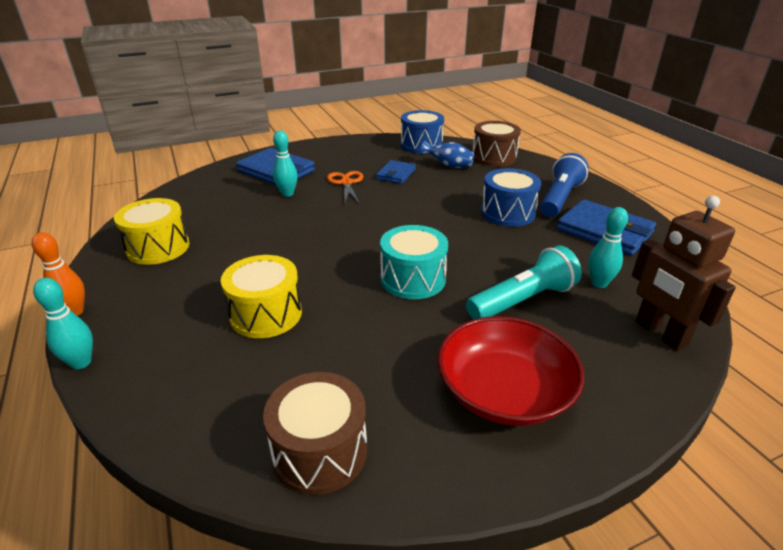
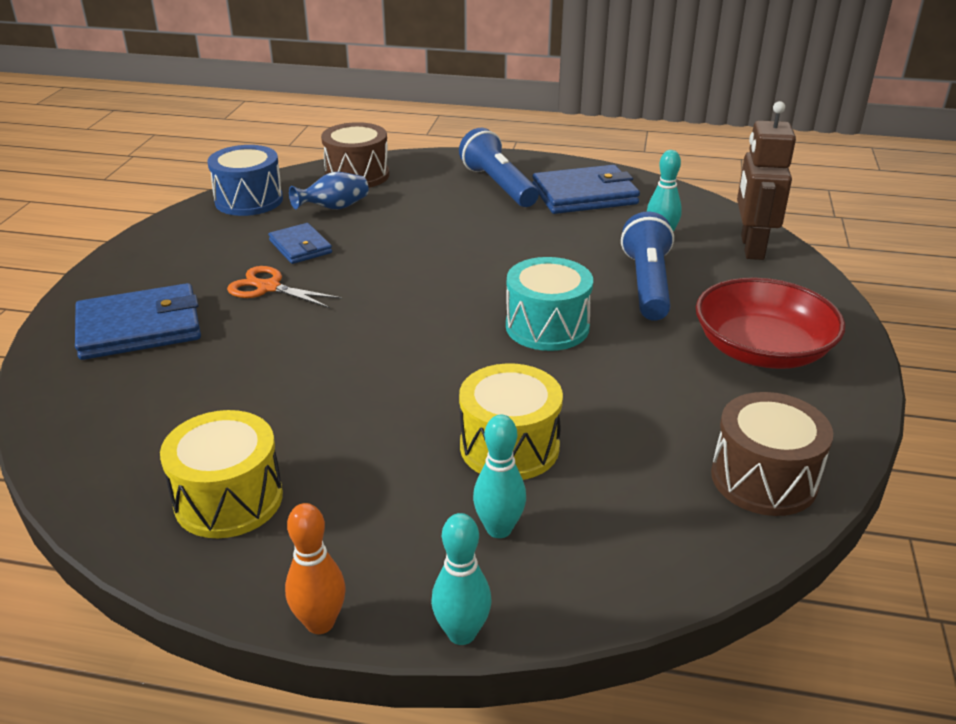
camera: 55 degrees left, 0 degrees up
(287, 194) = (229, 341): turquoise bowling pin -> turquoise bowling pin (499, 529)
(507, 213) = (489, 223): blue drum -> none
(523, 300) = (647, 284): turquoise flashlight -> blue flashlight
(660, 333) = (751, 247): brown robot -> brown robot turned 90 degrees clockwise

